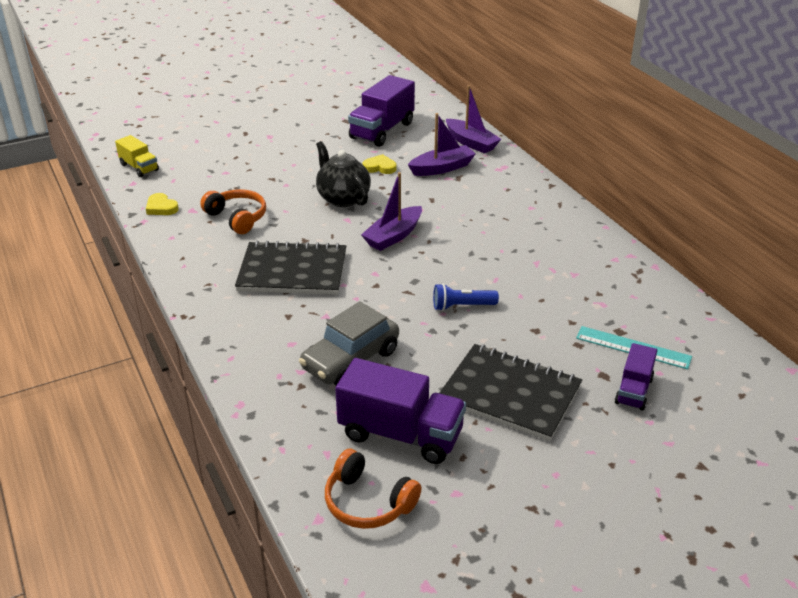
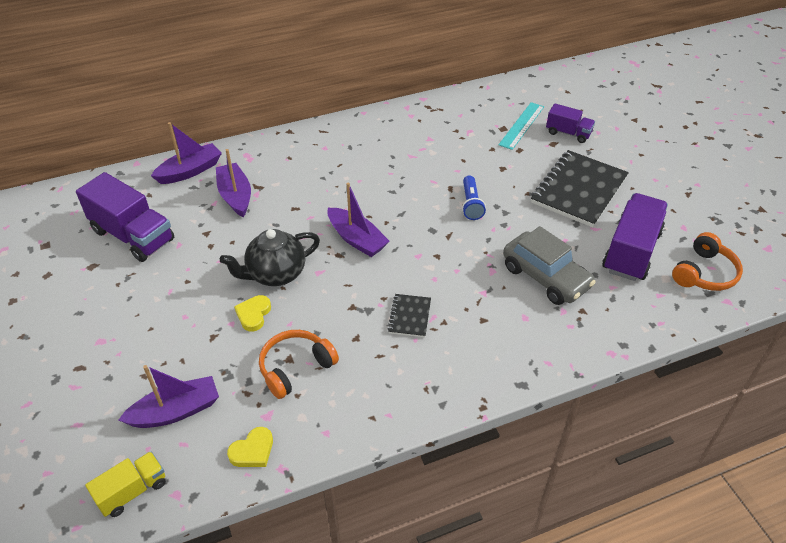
camera: 85 degrees left, 10 degrees up
(202, 173) = (176, 411): none -> purple boat
(292, 271) = (409, 316): black notebook -> black notebook, size x0.47
(380, 167) = (218, 242): yellow heart -> yellow heart (253, 314)

